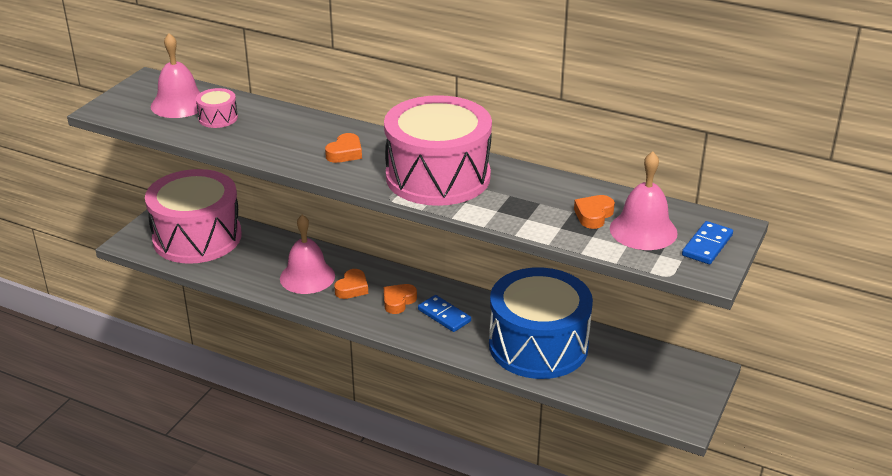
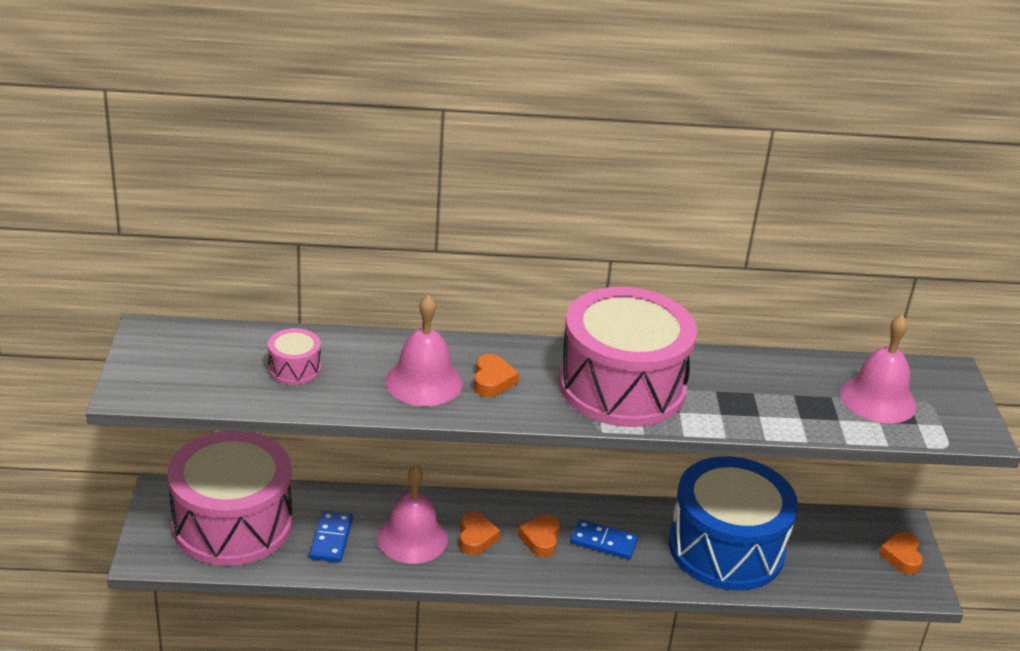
camera: 30 degrees left, 0 degrees up
(179, 104) = (225, 360): pink bell -> pink bell (424, 382)
(593, 215) = (817, 394): orange heart -> orange heart (901, 556)
(707, 245) = (948, 401): blue domino -> blue domino (331, 539)

